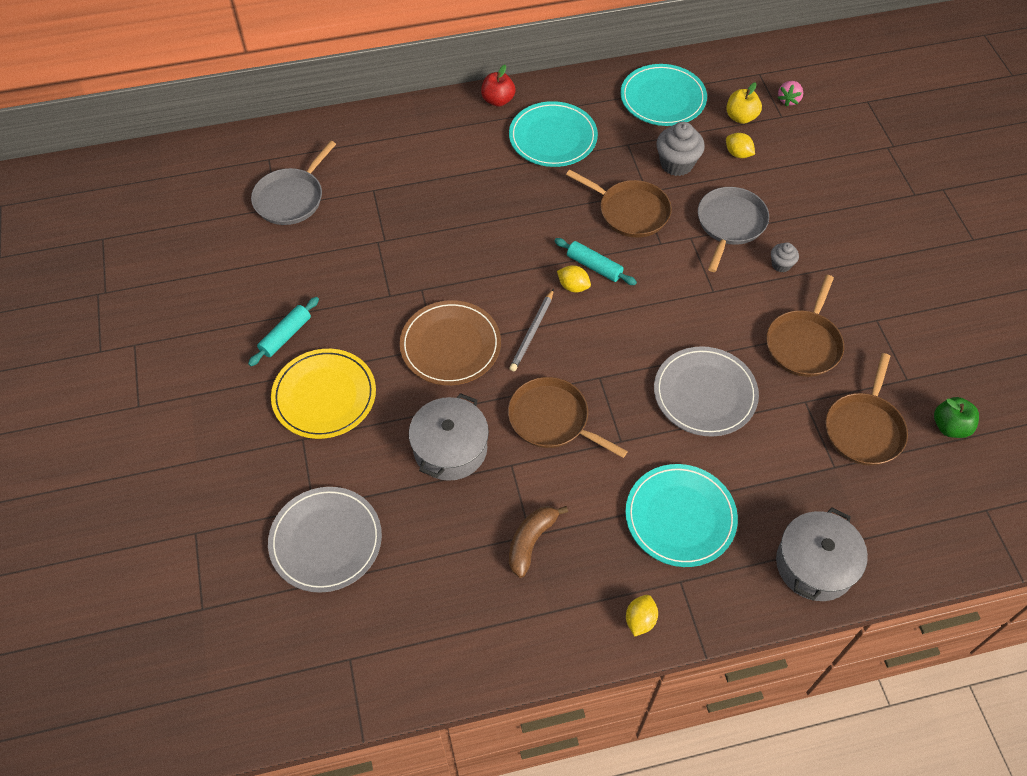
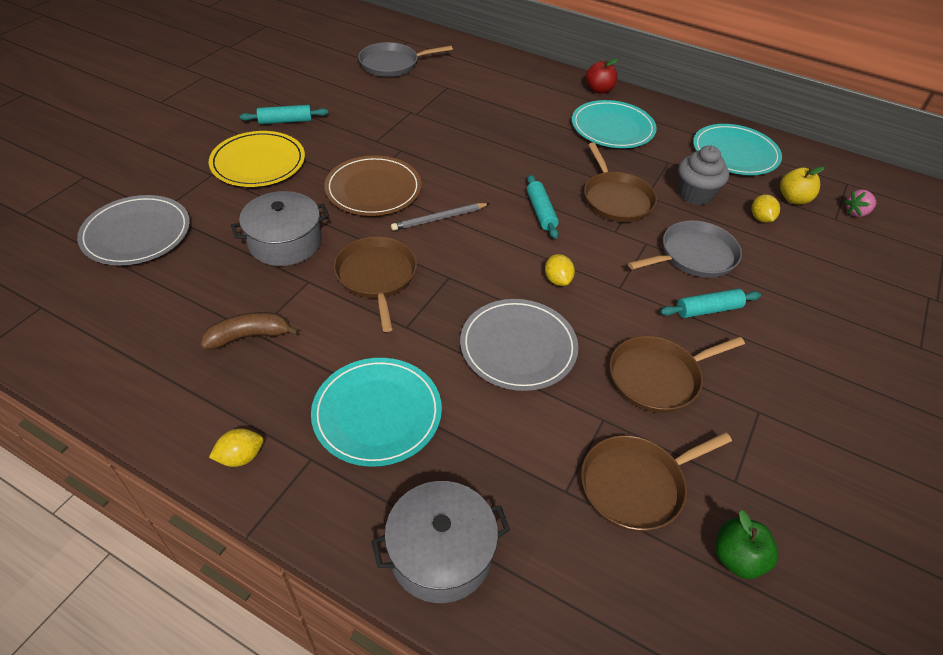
camera: 40 degrees right, 10 degrees down
(573, 286) = (508, 213): yellow lemon -> yellow lemon (557, 280)
(781, 265) = (708, 310): grey cupcake -> turquoise rolling pin

